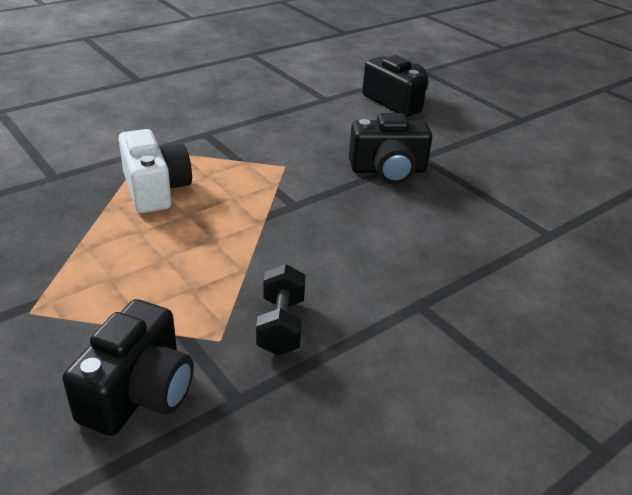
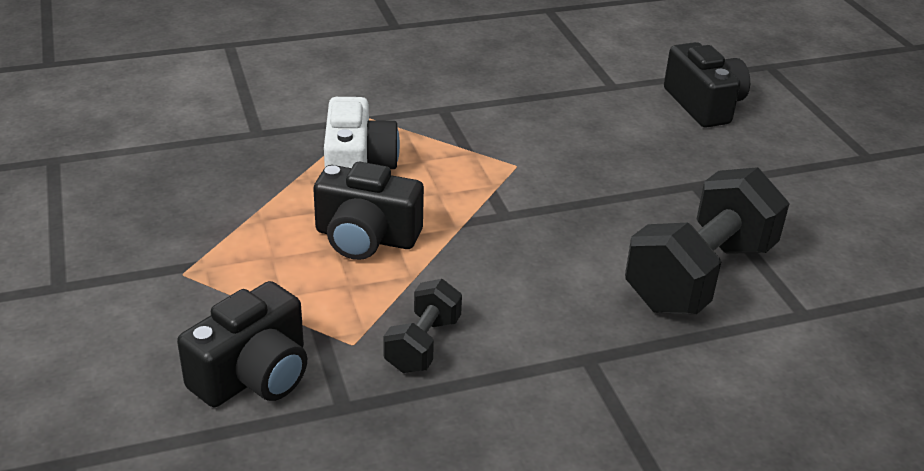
camera: 20 degrees right, 0 degrees up
(388, 170) = (641, 194): black camera -> black camera (366, 237)
(464, 222) = (700, 276): none -> black dumbbell

